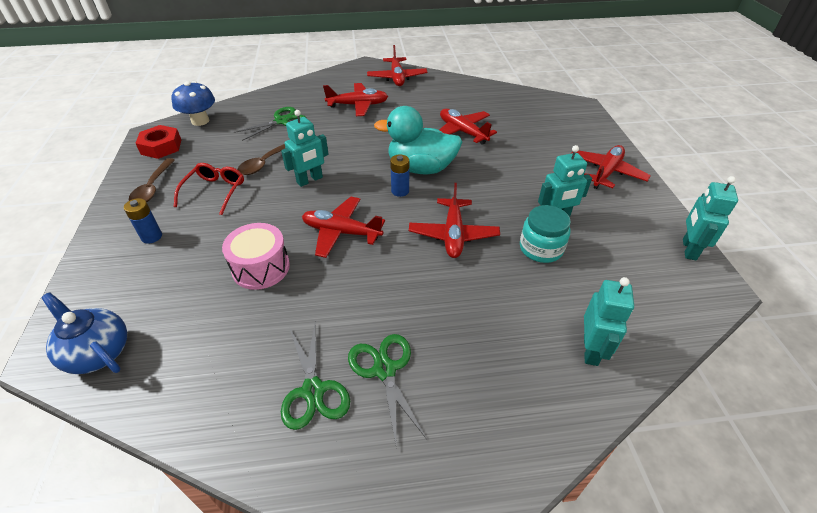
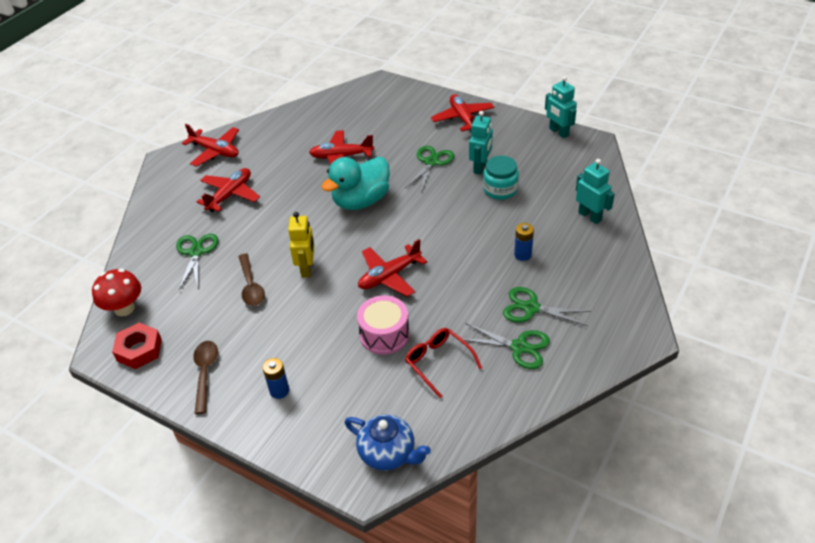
camera: 50 degrees left, 0 degrees up
(97, 352) = (388, 453): blue teapot -> blue teapot turned 135 degrees counterclockwise
(152, 188) = (205, 373): brown spoon -> brown spoon turned 135 degrees counterclockwise
(200, 121) = (124, 308): blue mushroom -> red mushroom
(214, 192) = (258, 332): red glasses -> red glasses (438, 363)
(310, 180) = (307, 268): turquoise robot -> yellow robot
(400, 191) = (375, 224): blue battery -> blue battery (522, 255)
(453, 234) = (448, 221): red plane -> none
(520, 183) = (431, 162): none -> green scissors

